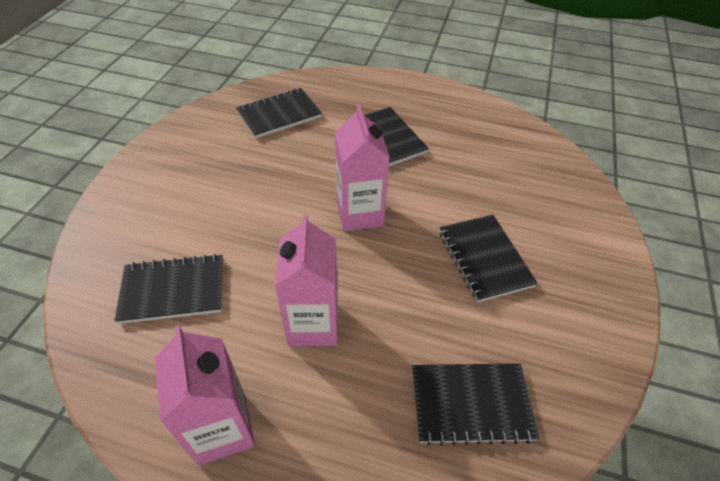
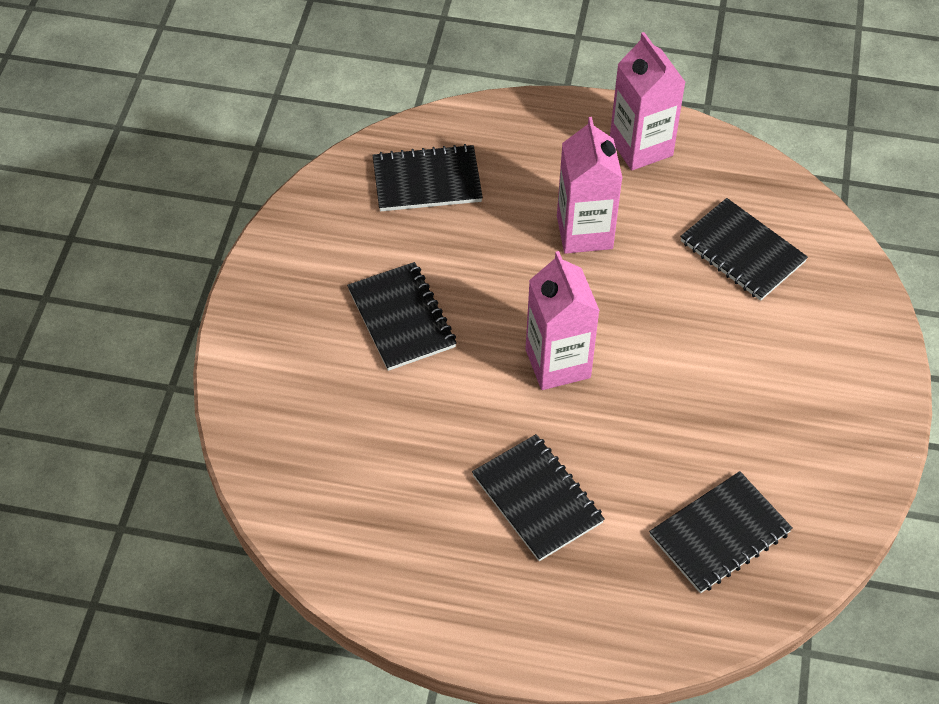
camera: 175 degrees right, 5 degrees up
(173, 290) = (742, 252): black notebook -> black notebook turned 60 degrees clockwise

